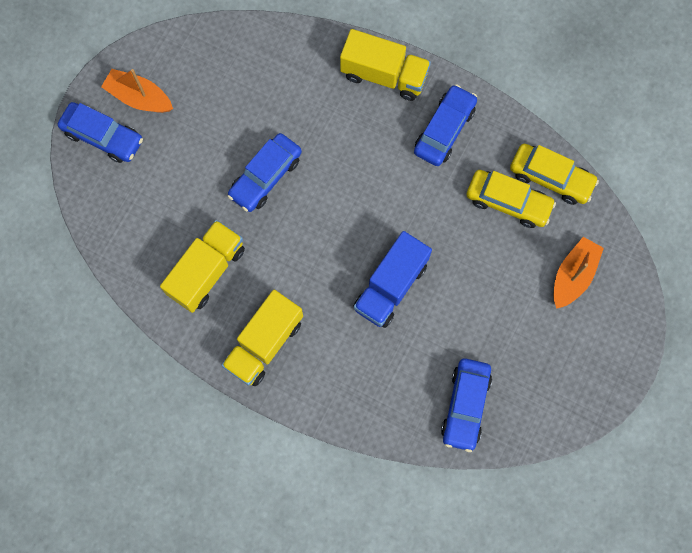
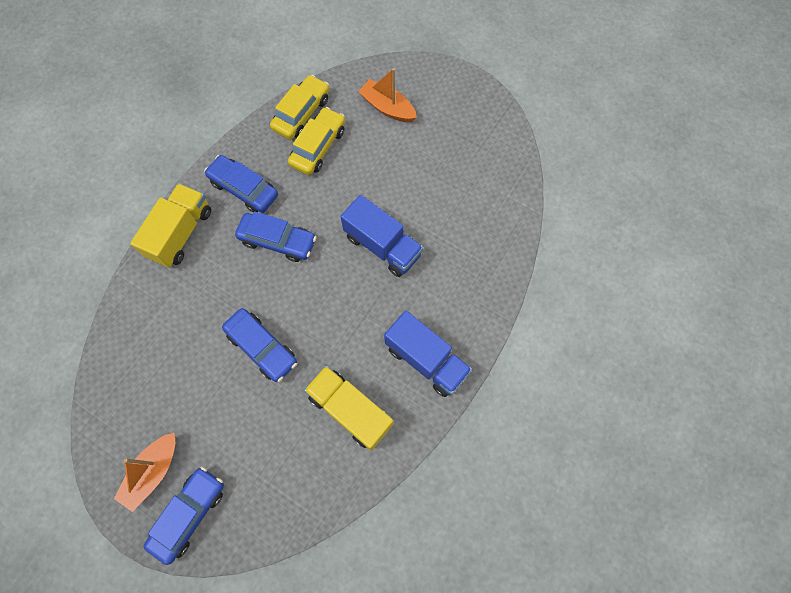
camera: 85 degrees left, 5 degrees down
(264, 343) = (426, 359): yellow truck -> blue truck
(465, 406) = (491, 197): blue car -> blue car (277, 241)

